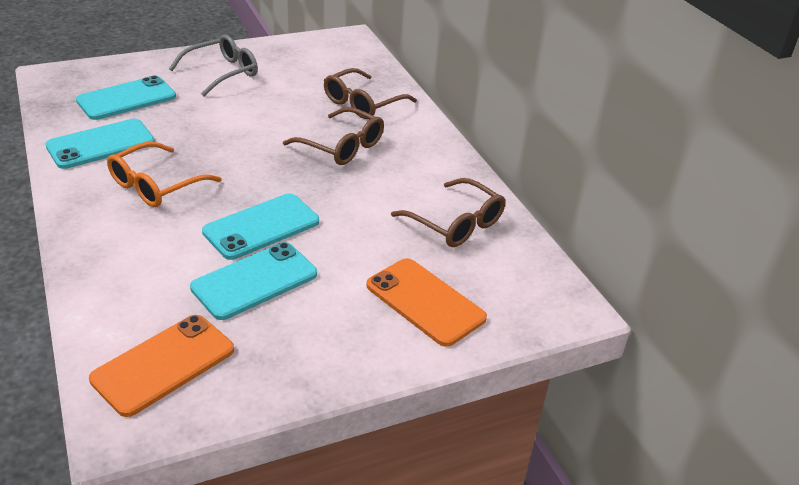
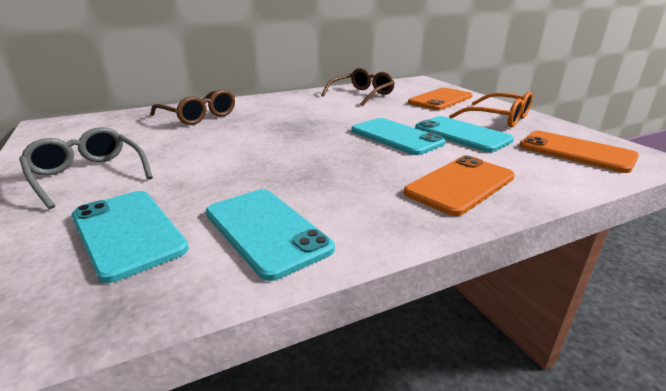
camera: 90 degrees left, 10 degrees down
(122, 243) = (460, 185): none -> orange phone
(155, 185) = (353, 182): orange glasses -> orange glasses (498, 118)
(342, 146) = (271, 120): brown glasses -> none

